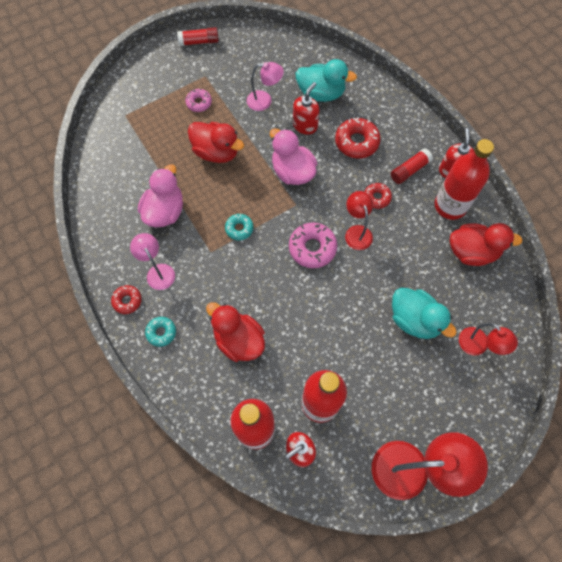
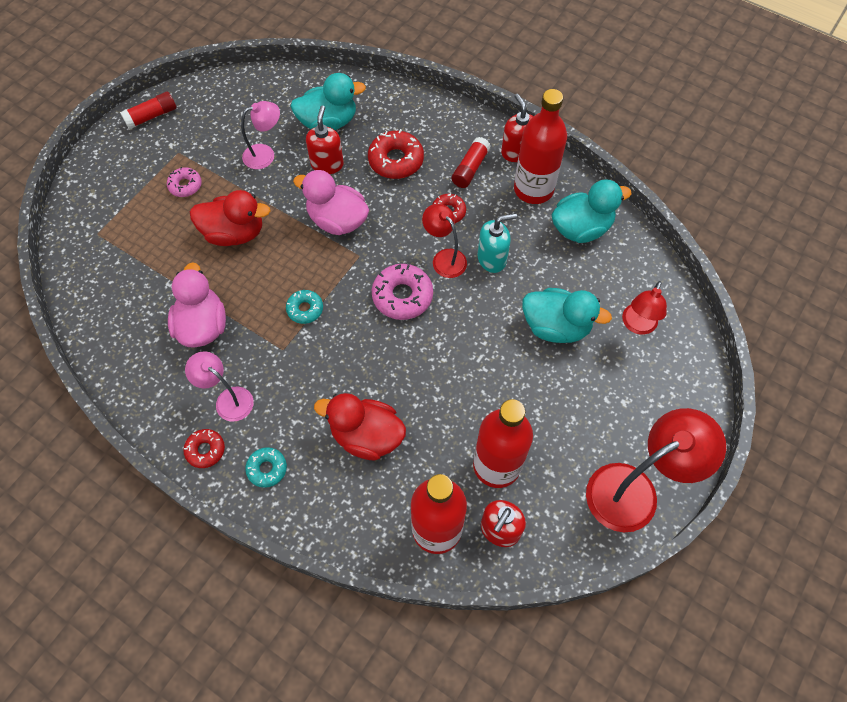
camera: 25 degrees left, 5 degrees down
(392, 247) = (492, 259): none -> turquoise soap dispenser
(472, 251) = (581, 228): red duck -> turquoise duck
(478, 346) = (637, 325): red lamp -> red lamp turned 90 degrees clockwise

